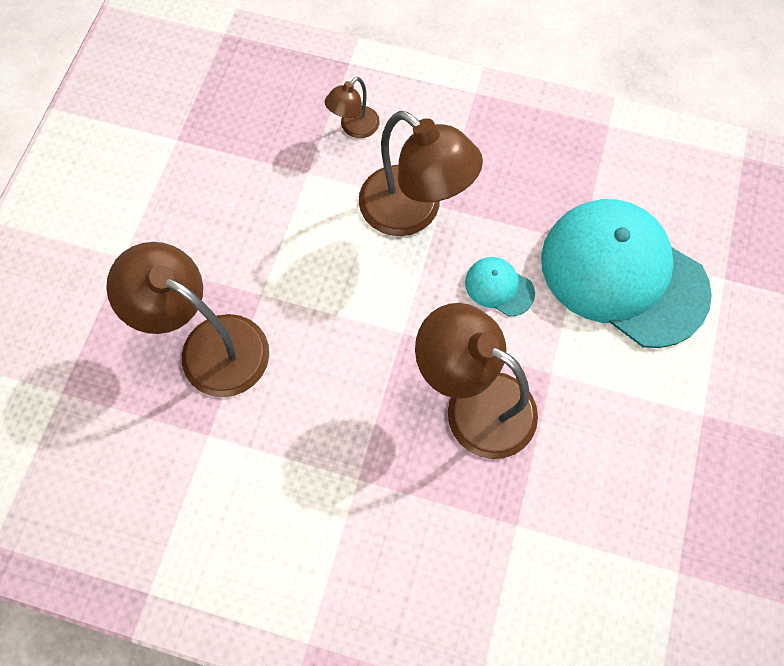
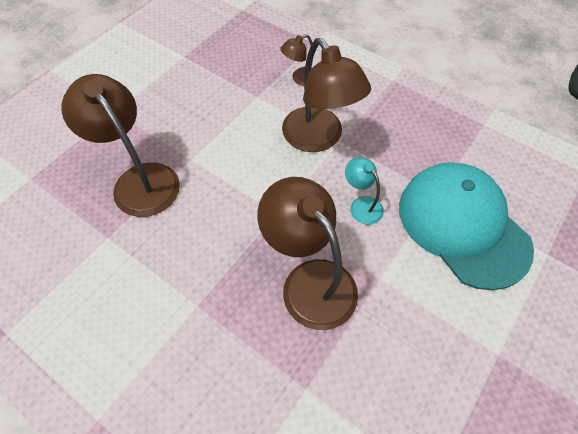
camera: 20 degrees right, 10 degrees down
(499, 287) = (361, 205): turquoise cap -> turquoise lamp

